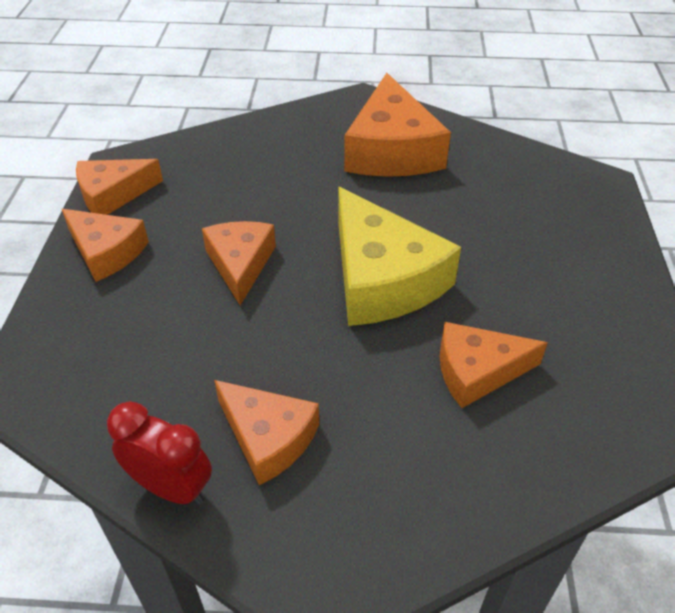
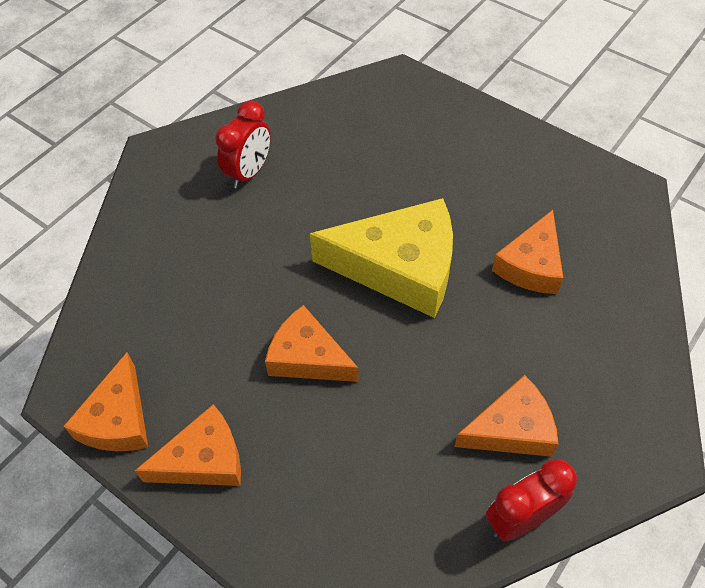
camera: 55 degrees left, 10 degrees up
(391, 150) = (249, 172): orange cheese -> red clock

